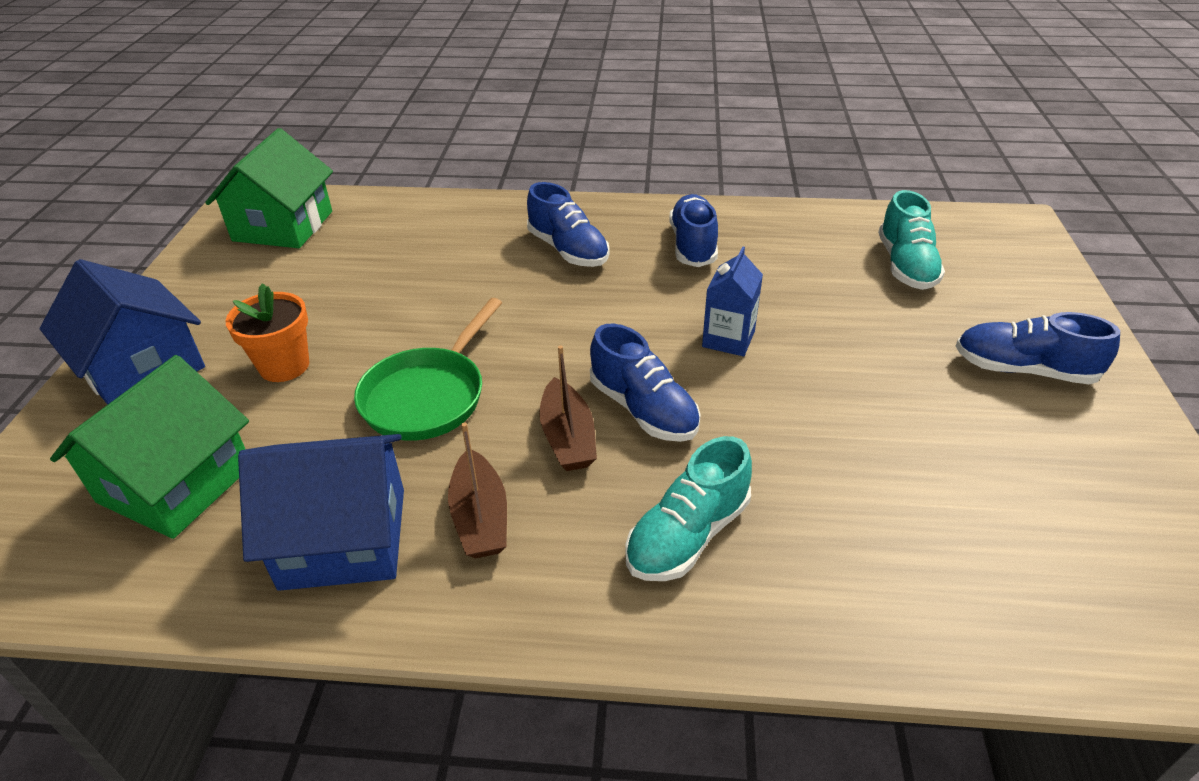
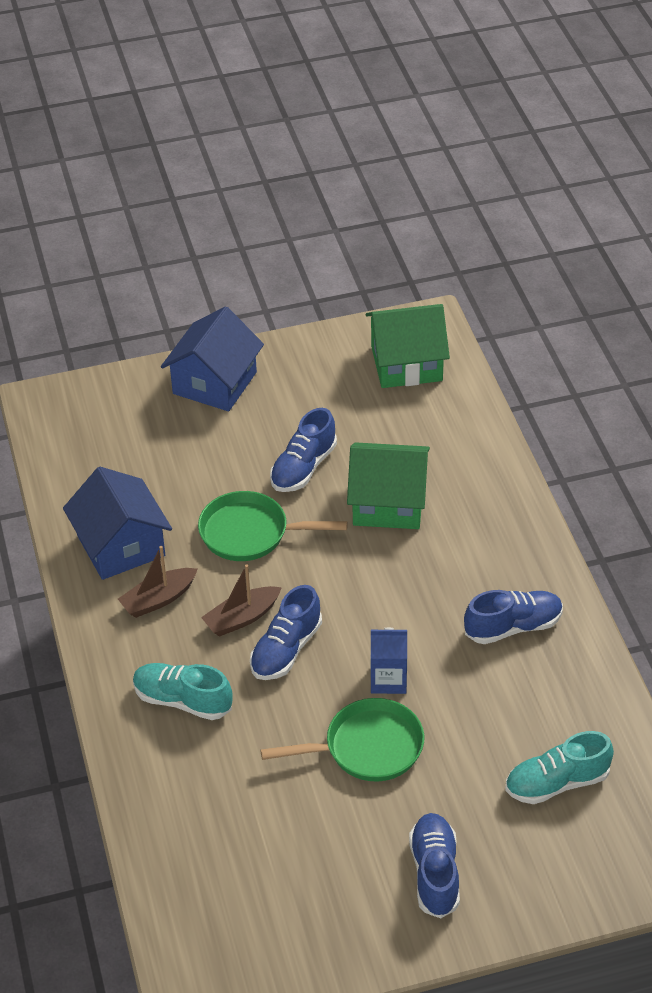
camera: 70 degrees right, 5 degrees up
(176, 483) = (130, 454): green house -> green house (388, 503)
(284, 366) = (247, 448): orange flower pot -> none
(568, 250) = (462, 547): blue shoe -> blue shoe (303, 468)
(826, 378) = (367, 748): none -> green pan

